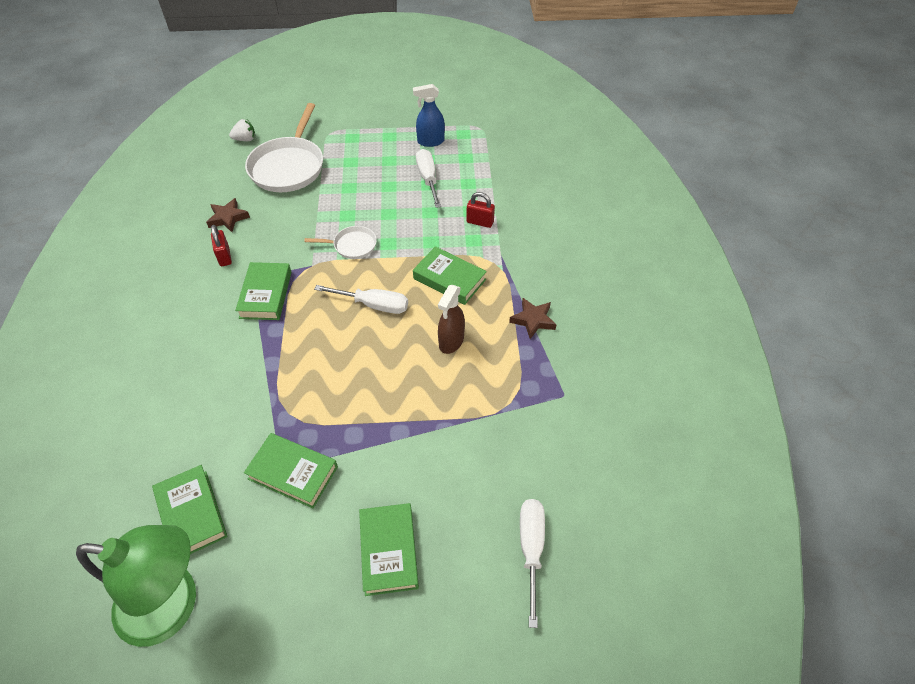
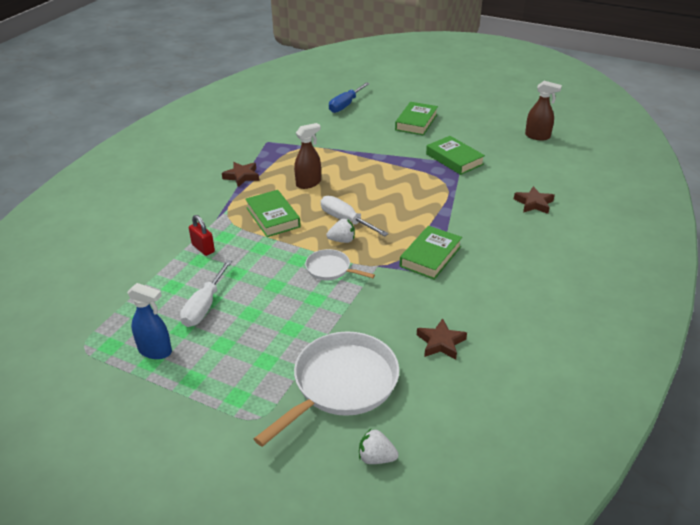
camera: 150 degrees left, 15 degrees down
(165, 422) = (533, 203): none -> brown star
(173, 605) = (537, 136): green lamp -> brown spray bottle
(192, 514) = (522, 161): green book -> none
(224, 256) = (457, 302): red padlock -> none
(361, 279) = (342, 240): none -> white strawberry
(531, 550) = (346, 105): white screwdriver -> blue screwdriver

